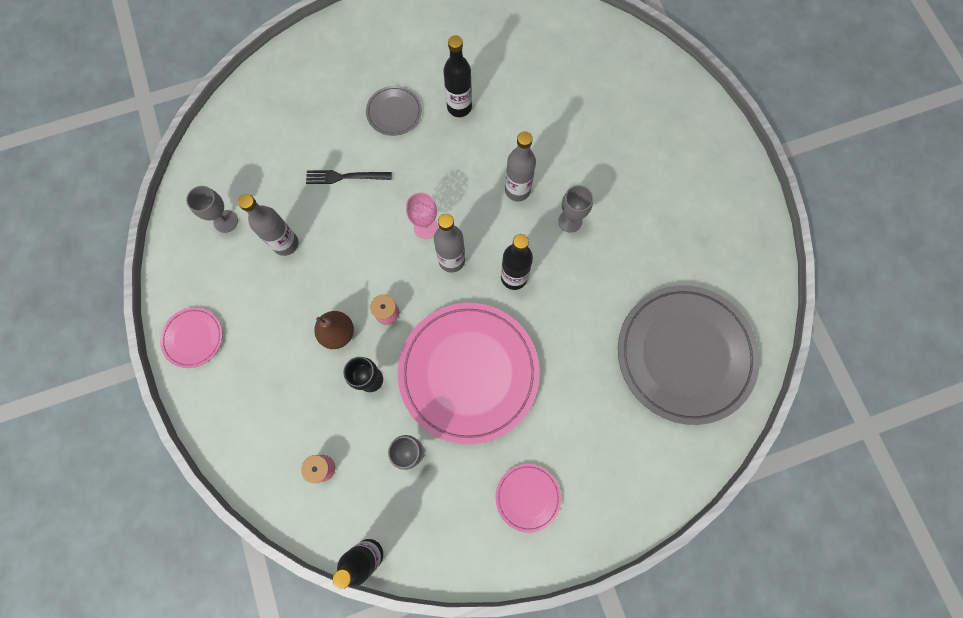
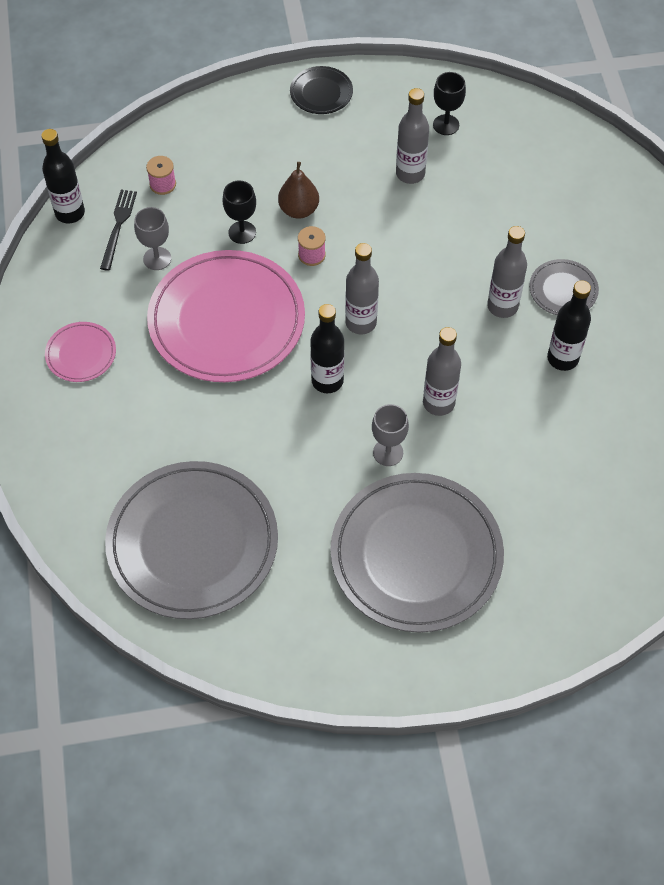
camera: 100 degrees right, 15 degrees down
(193, 338) = (321, 93): pink plate -> black plate
(225, 221) = (446, 125): grey goblet -> black goblet
(345, 177) = (483, 234): black fork -> black fork (118, 226)
(417, 154) = (502, 306): none -> grey bottle
(425, 227) = (406, 303): pink goblet -> none
(651, 189) = (416, 555): none -> grey plate

